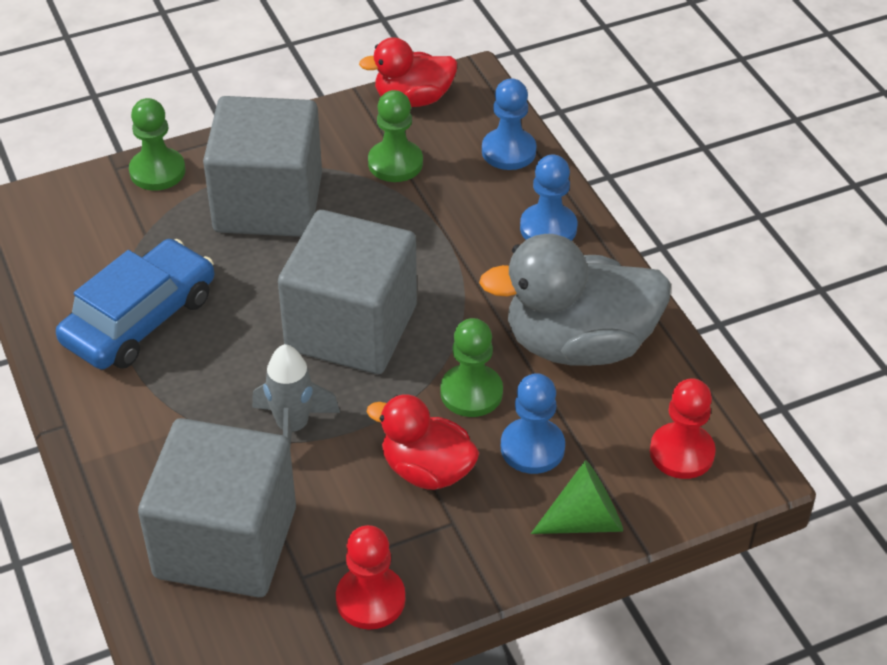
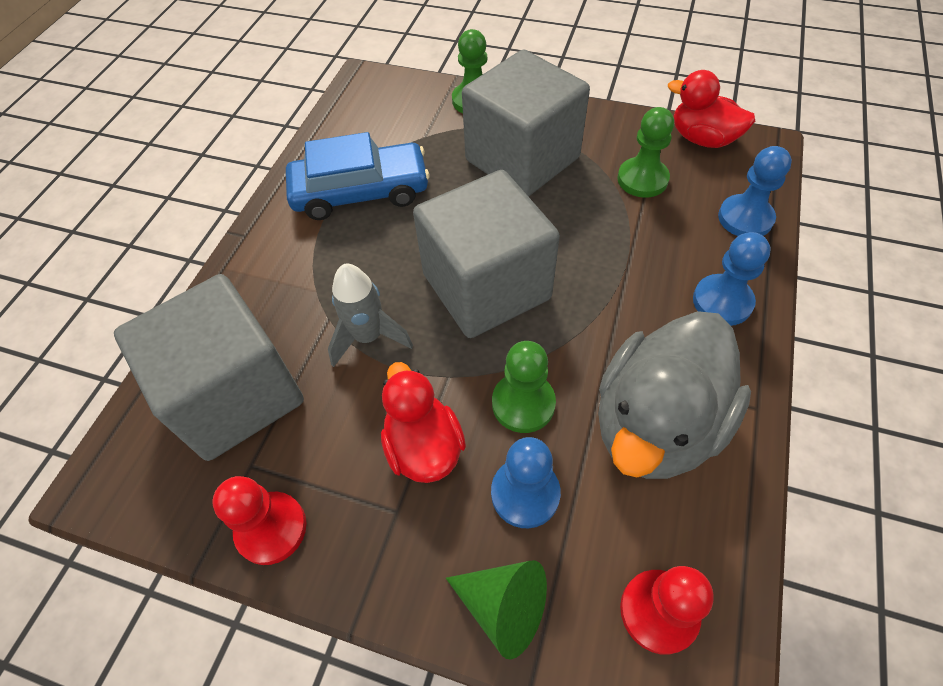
camera: 45 degrees right, 10 degrees up
(578, 344) = (656, 424): grey duck -> grey duck turned 90 degrees counterclockwise

